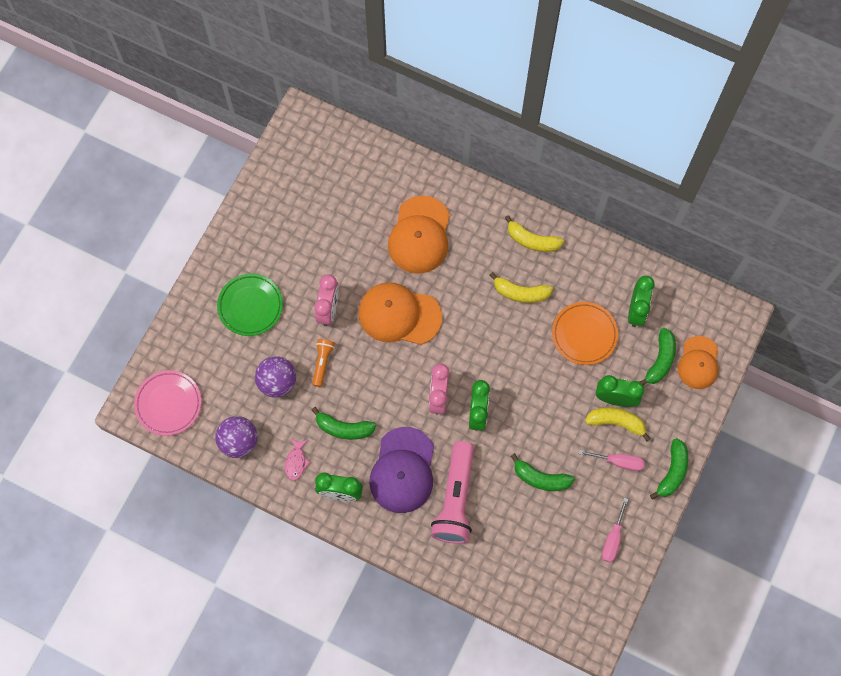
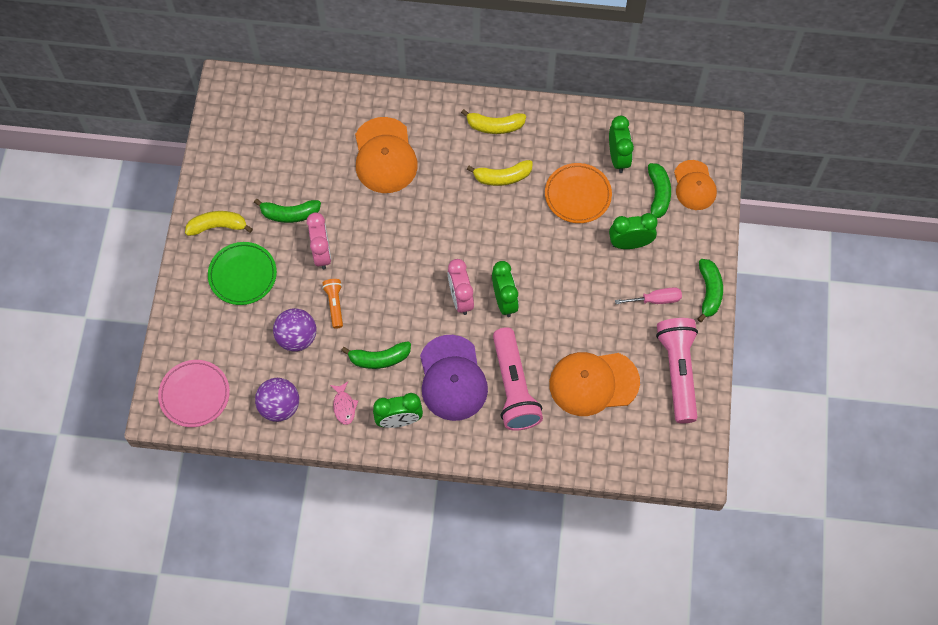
camera: 20 degrees left, 5 degrees down
(399, 315) = (393, 235): orange cap -> orange cap (593, 383)
(541, 478) = (588, 340): green banana -> green banana (290, 214)
(612, 539) = (678, 372): pink screwdriver -> pink flashlight
(616, 422) = (639, 265): yellow banana -> yellow banana (218, 226)

